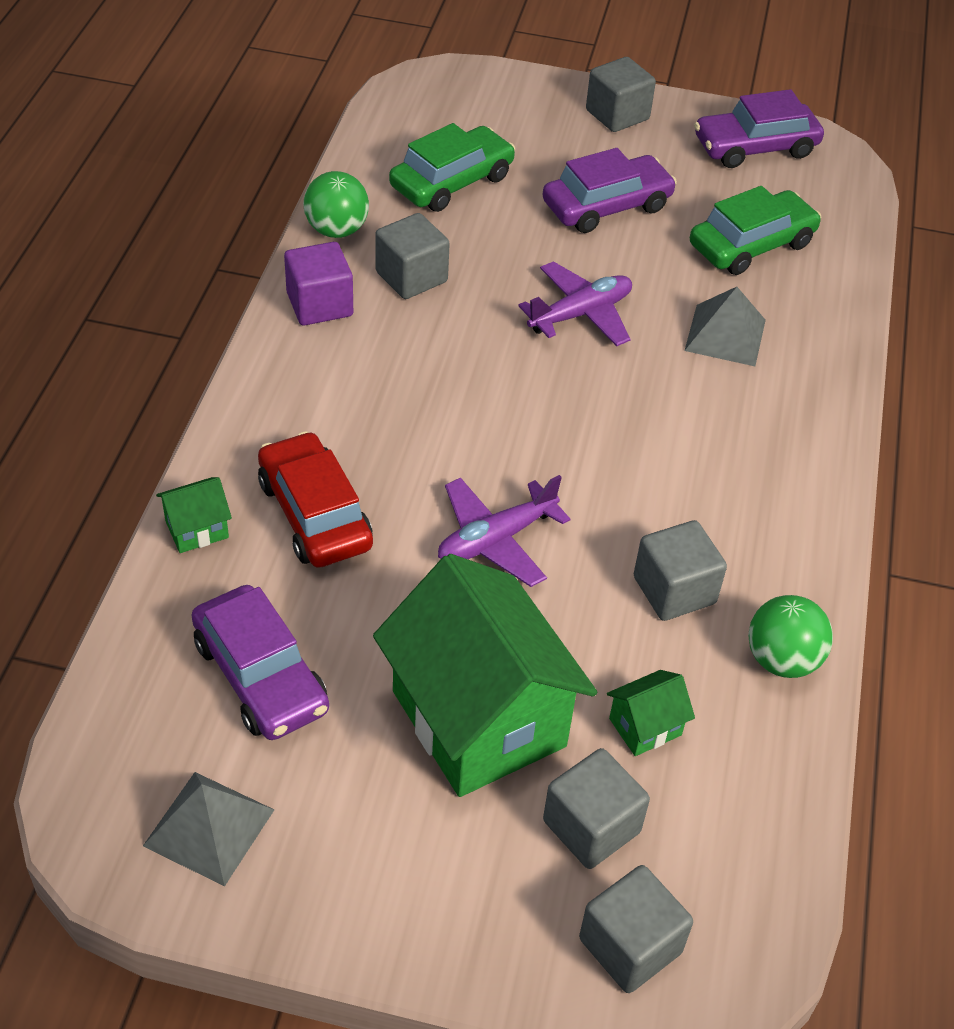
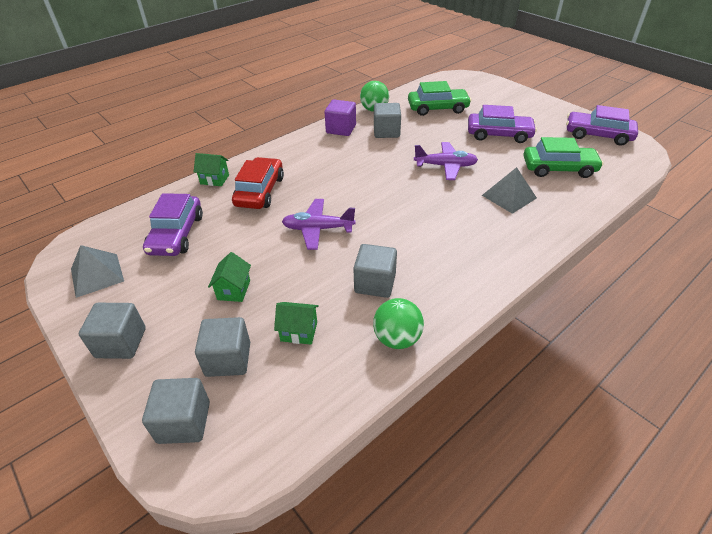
camera: 40 degrees right, 5 degrees down
(478, 719) = (233, 290): green house -> green house, size x0.40
(617, 115) = (537, 107): grey cube -> grey cube (121, 343)

